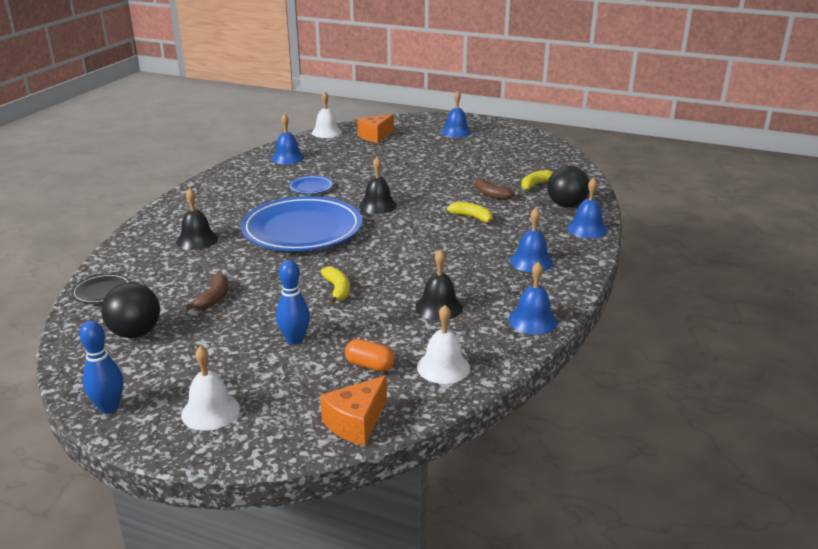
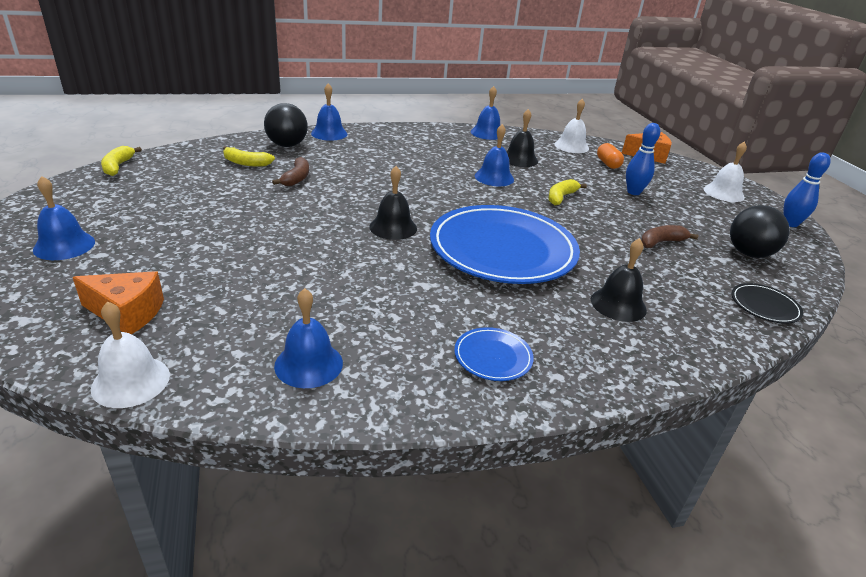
camera: 130 degrees left, 5 degrees up
(311, 187) = (397, 289): blue plate -> blue plate (493, 357)
(472, 218) = (363, 176): yellow banana -> yellow banana (118, 166)
(531, 261) = (412, 143): blue bell -> blue bell (494, 177)

